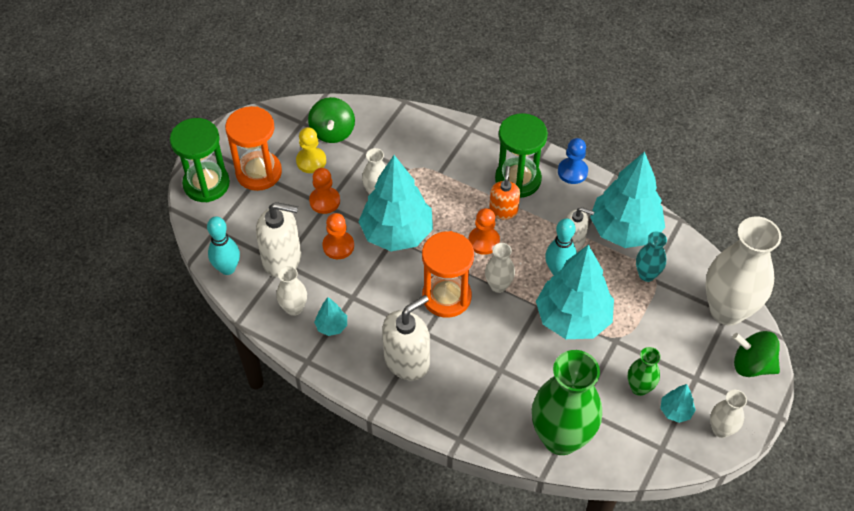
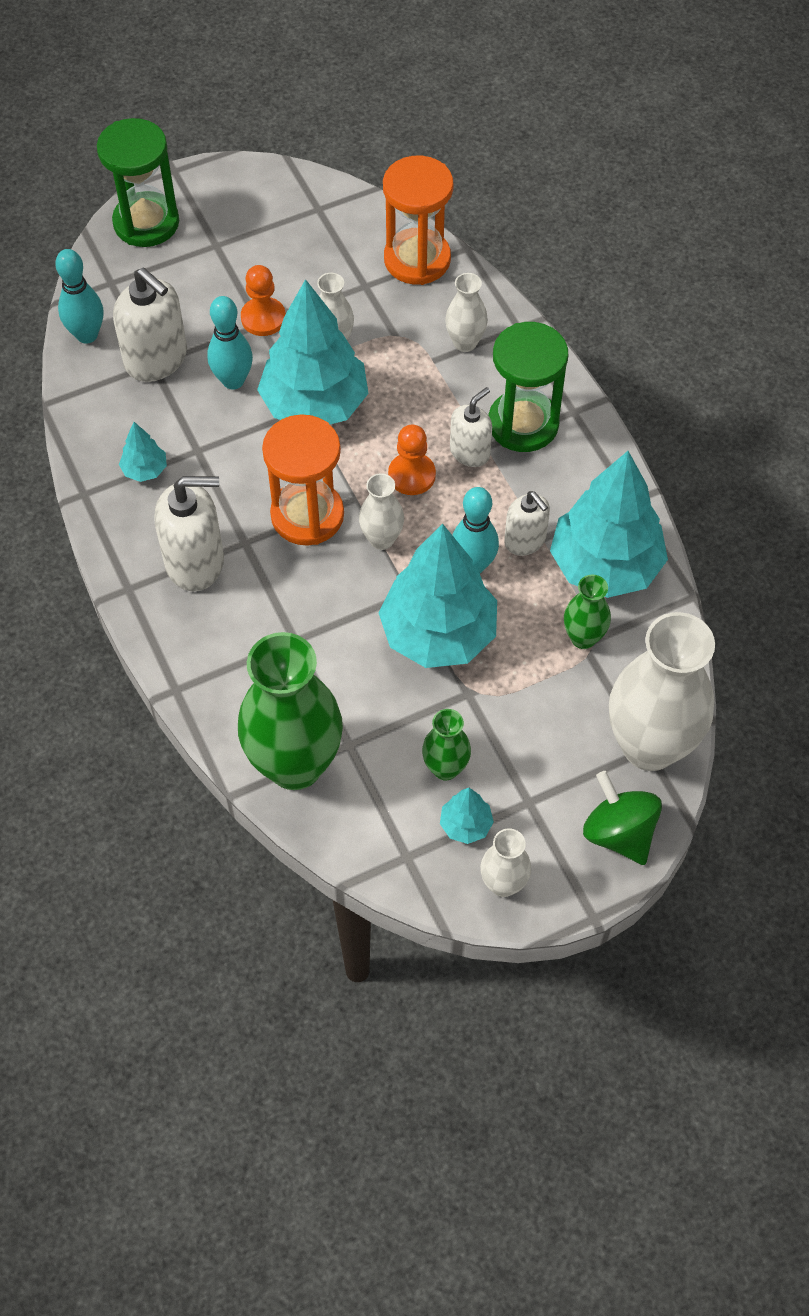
camera: 35 degrees right, 5 degrees up
(259, 172) = (216, 242): orange hourglass -> orange hourglass (417, 259)
(294, 308) = (121, 424): white vase -> white vase (465, 343)
(311, 161) = (289, 261): yellow pawn -> none
(332, 132) = (344, 239): green spinning top -> none
(338, 246) = (233, 380): orange pawn -> turquoise bowling pin
(503, 210) = (470, 452): orange soap dispenser -> white soap dispenser
(572, 172) = (603, 454): blue pawn -> none
(647, 274) = (583, 638): turquoise vase -> green vase

